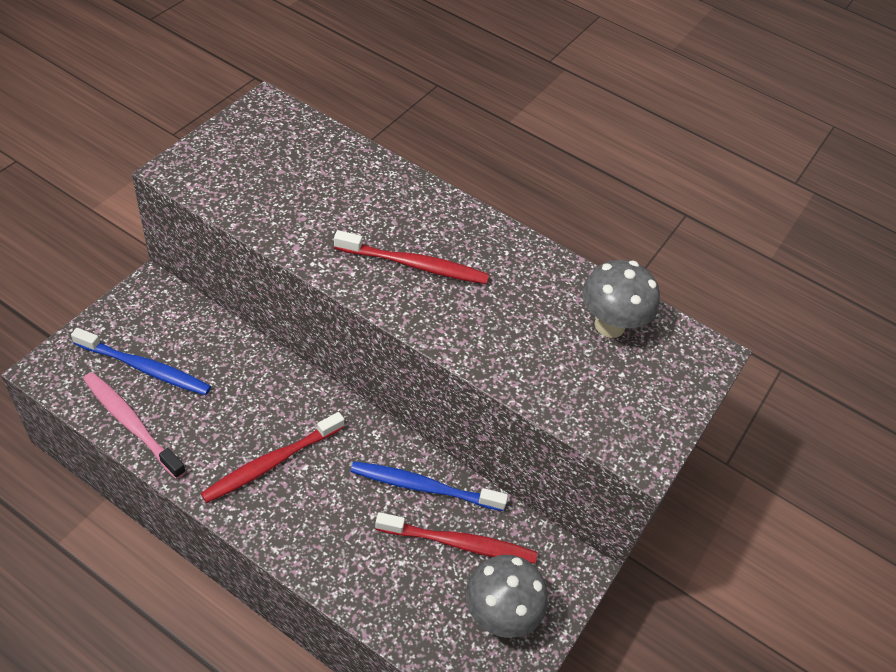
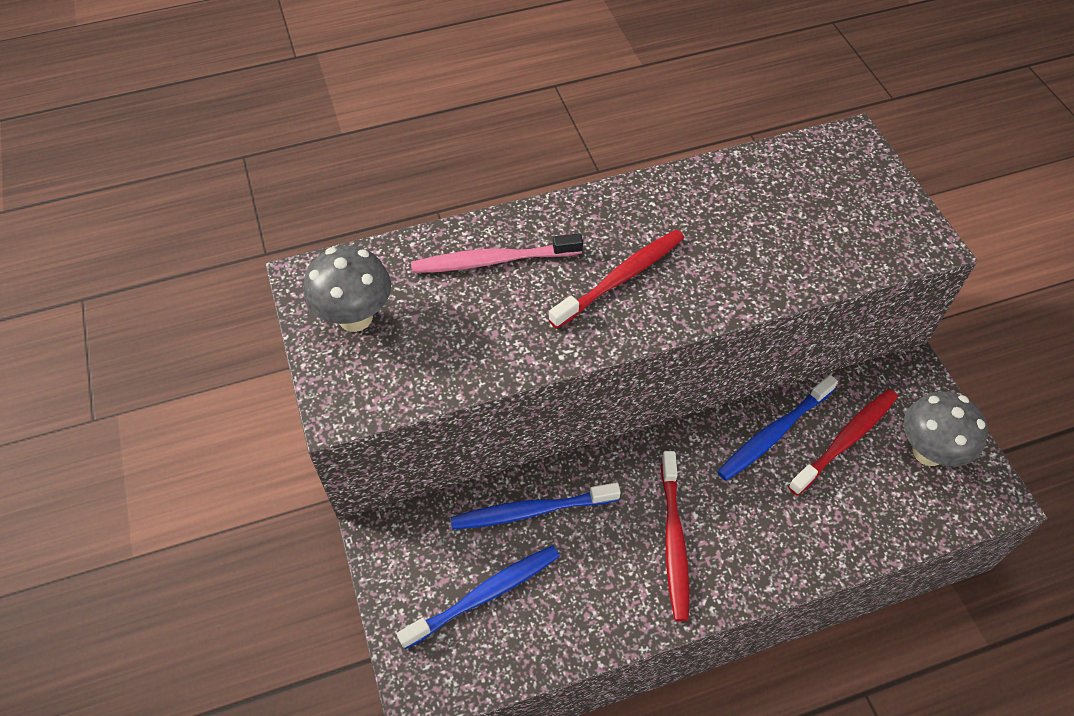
camera: 45 degrees left, 5 degrees up
(131, 424) = (547, 642): pink toothbrush -> pink toothbrush (493, 261)
(232, 361) = (531, 511): none -> blue toothbrush
(609, 325) = (783, 183): grey mushroom -> grey mushroom (355, 317)

